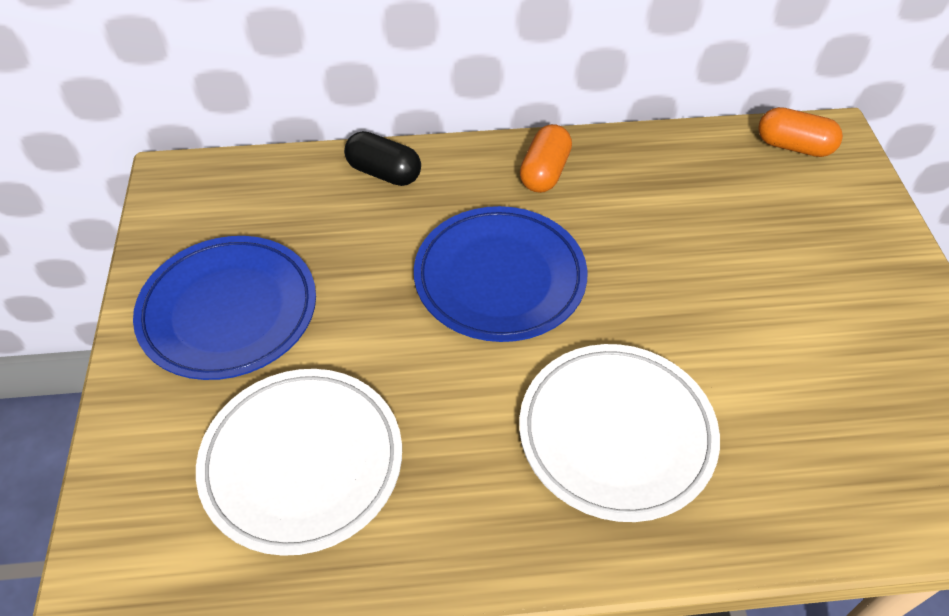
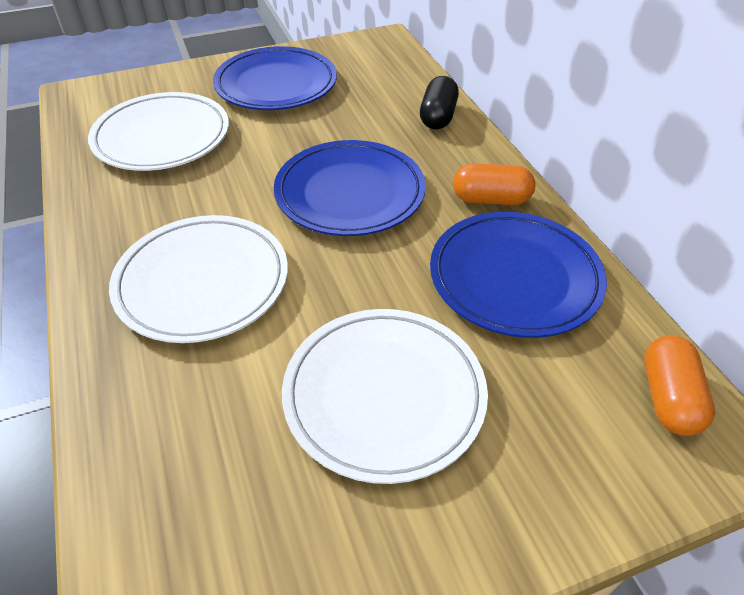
camera: 75 degrees right, 5 degrees down
(657, 188) = (514, 278): none -> blue plate
(781, 308) = (384, 395): none -> white plate

